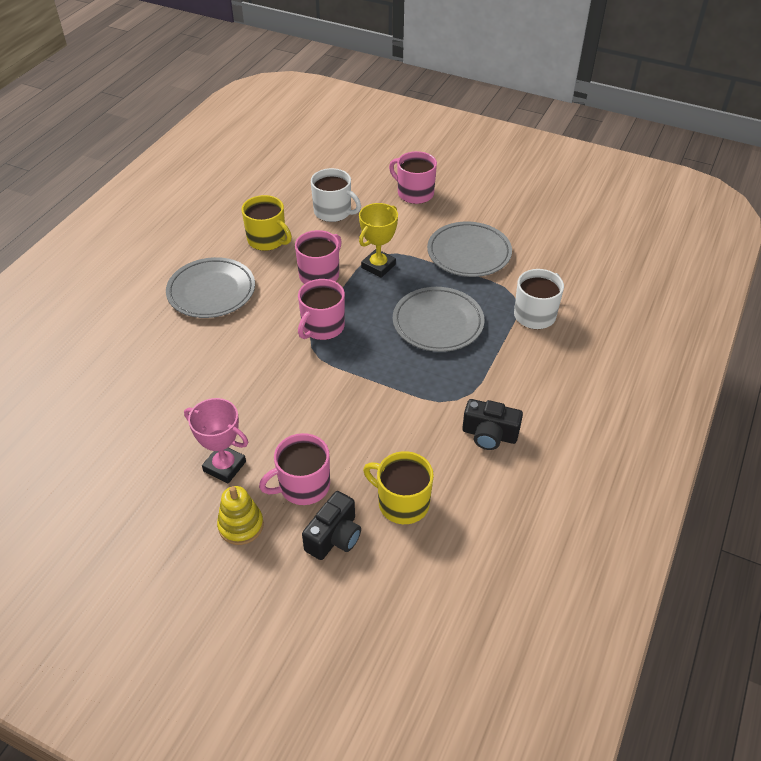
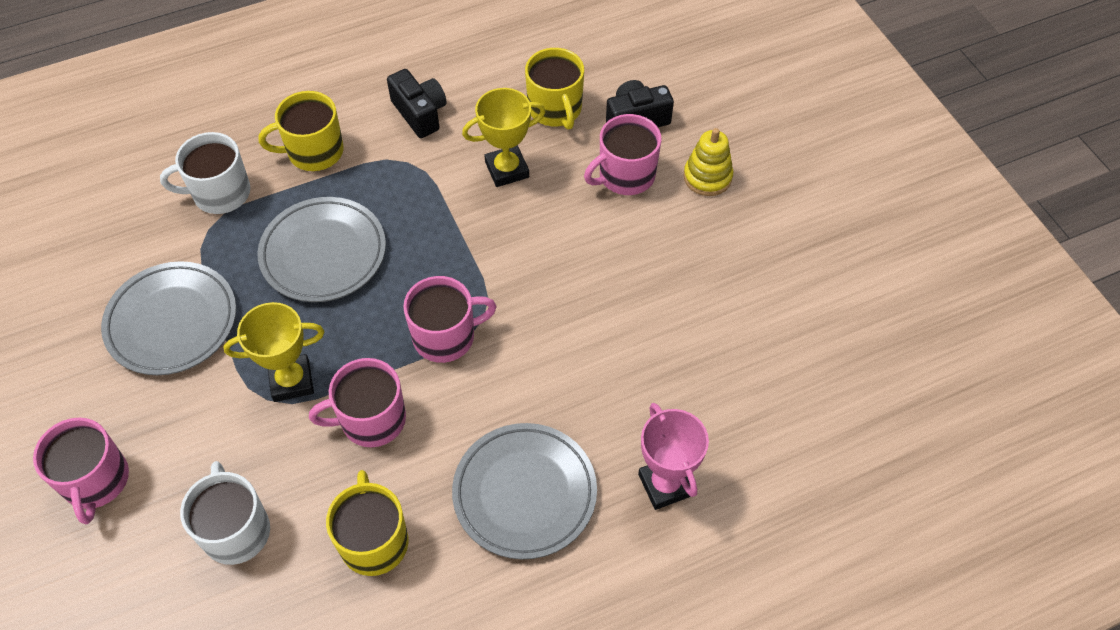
camera: 140 degrees left, 10 degrees up
(224, 466) = (682, 240): pink trophy -> pink trophy (665, 485)
(303, 486) = (625, 175): pink mug -> pink mug turned 135 degrees clockwise
(388, 436) = (507, 169): none -> yellow trophy
(519, 368) = (314, 152): none -> yellow mug

